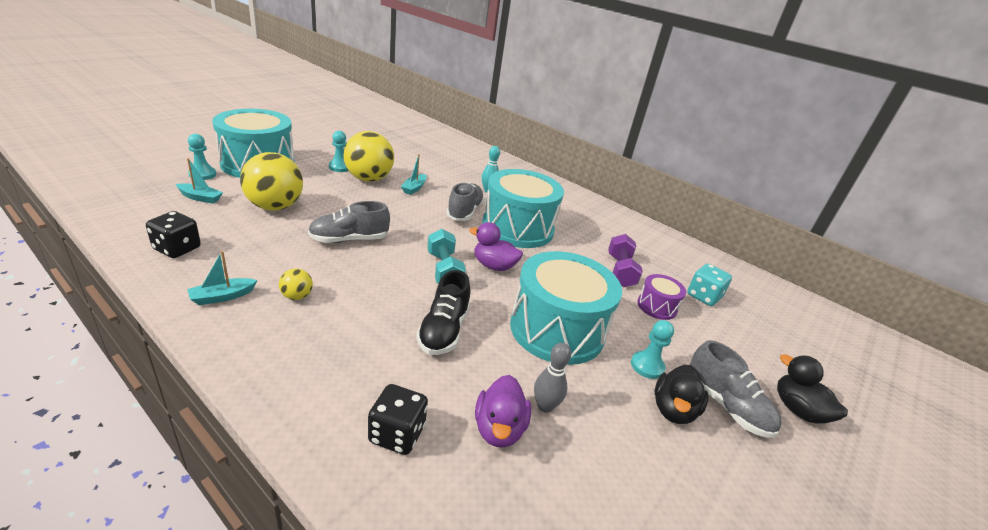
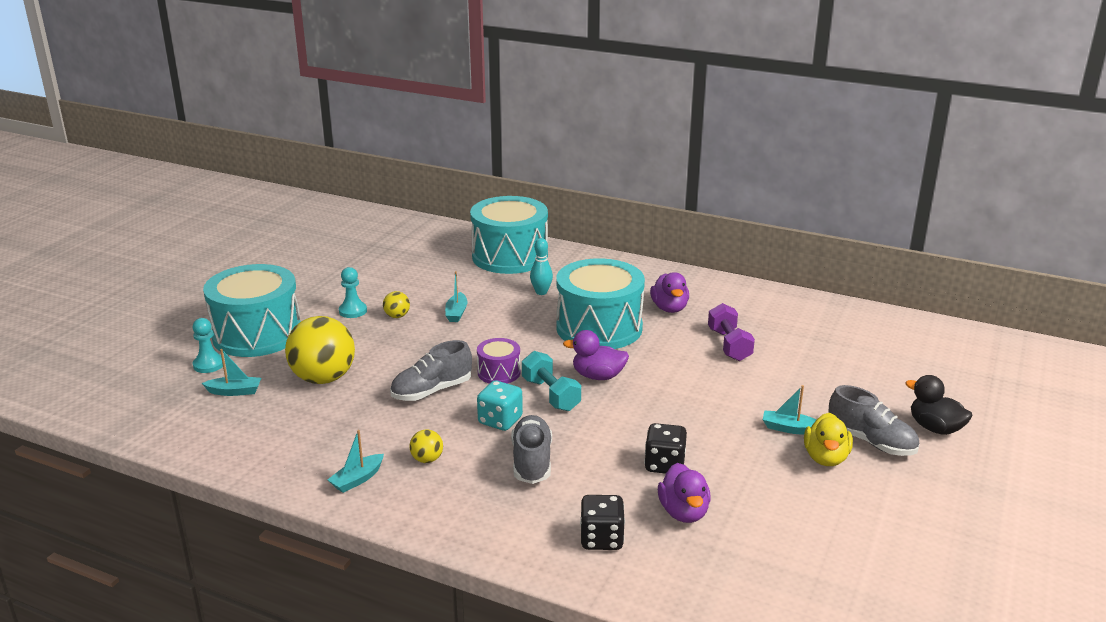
camera: 10 degrees left, 5 degrees down
(177, 249) = (268, 449): black dice -> black dice (664, 465)
(368, 179) = (397, 316): yellow ball -> yellow ball, size x0.44
(443, 330) = (587, 450): black shoe -> none
(464, 212) = (531, 325): grey shoe -> grey shoe (532, 461)
(545, 406) = (713, 485): grey bowling pin -> none
(557, 329) = (692, 420): turquoise drum -> turquoise drum (510, 256)
(583, 228) = (669, 308): none -> purple duck
(647, 366) = (790, 429): turquoise pawn -> turquoise boat
(657, 306) = (779, 371): purple drum -> purple drum (499, 373)
(673, 410) = (825, 458): black duck -> yellow duck
(703, 296) = (822, 348): turquoise dice -> turquoise dice (500, 420)

